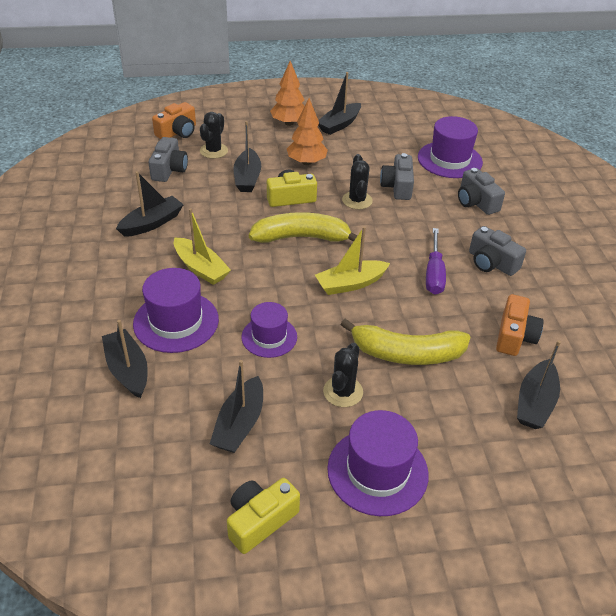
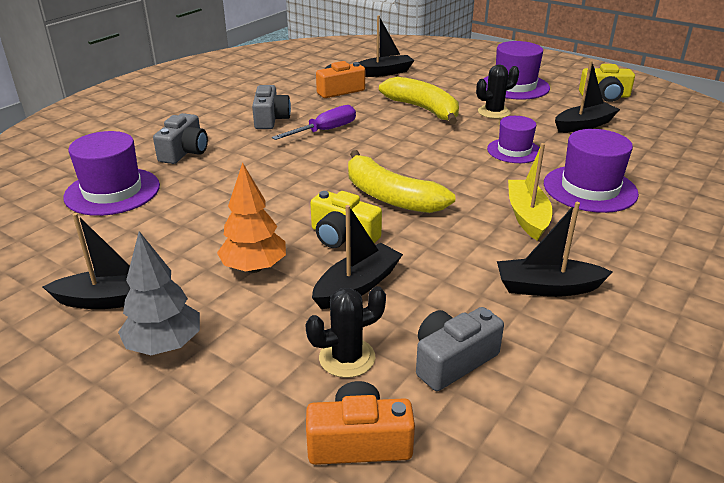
camera: 135 degrees left, 10 degrees down
(128, 370) = (657, 177): black boat -> none
(289, 123) = (164, 345): orange tree -> grey tree
(350, 284) = (401, 151): yellow boat -> none
(357, 200) = (280, 201): black cactus -> none
(397, 186) = (217, 194): grey camera -> none

